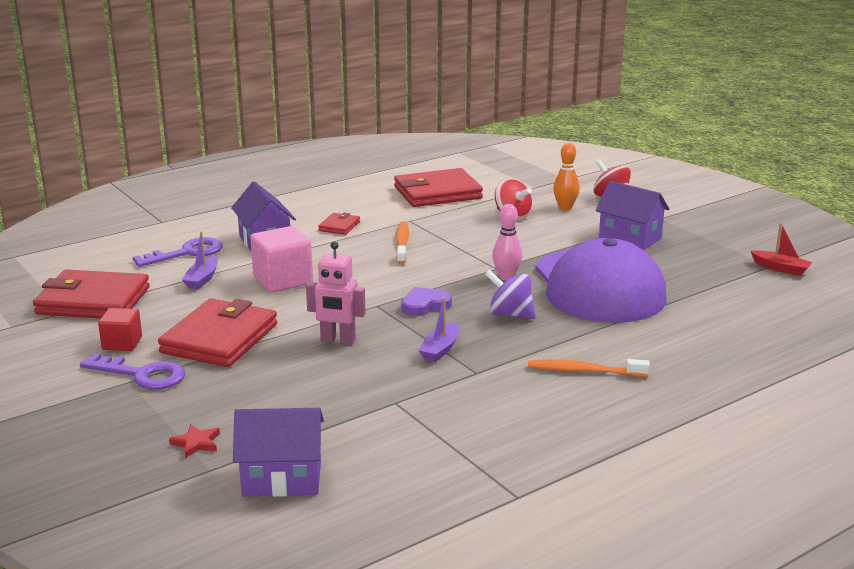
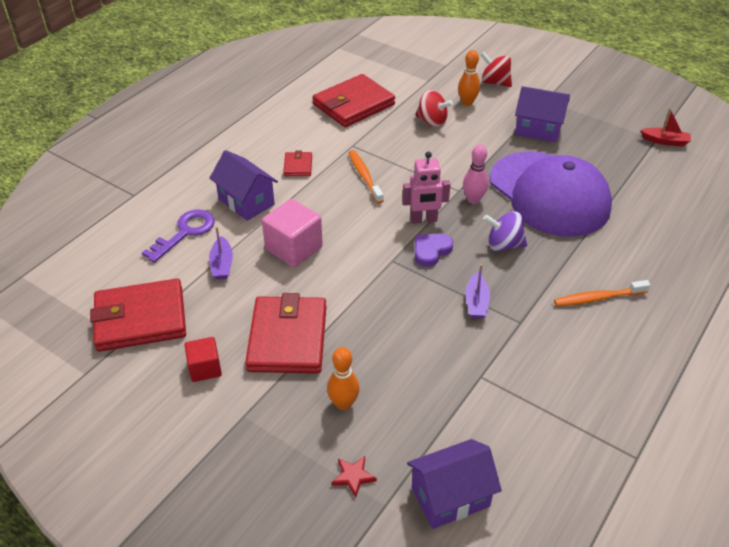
camera: 20 degrees left, 20 degrees up
(142, 375) = (250, 404): purple key -> none
(233, 392) = (343, 403): none -> orange bowling pin
(338, 340) = (388, 313): pink robot -> pink robot (424, 220)

